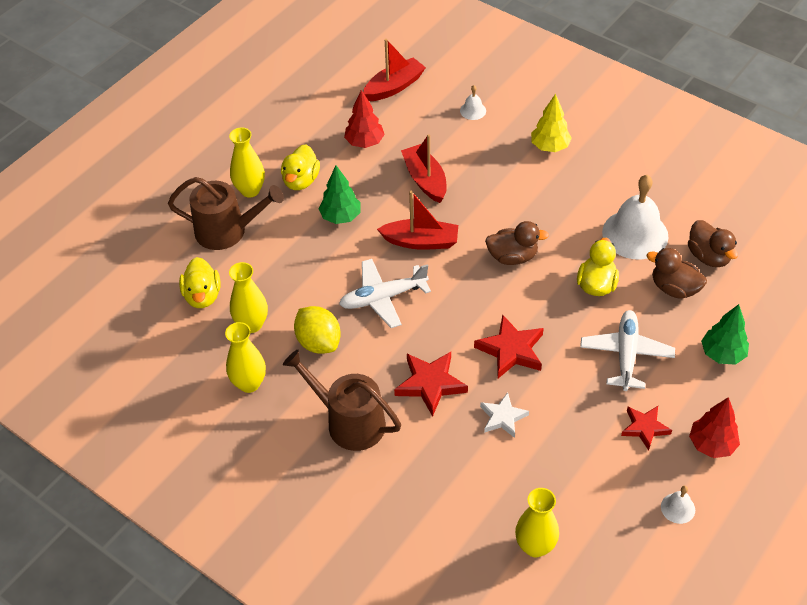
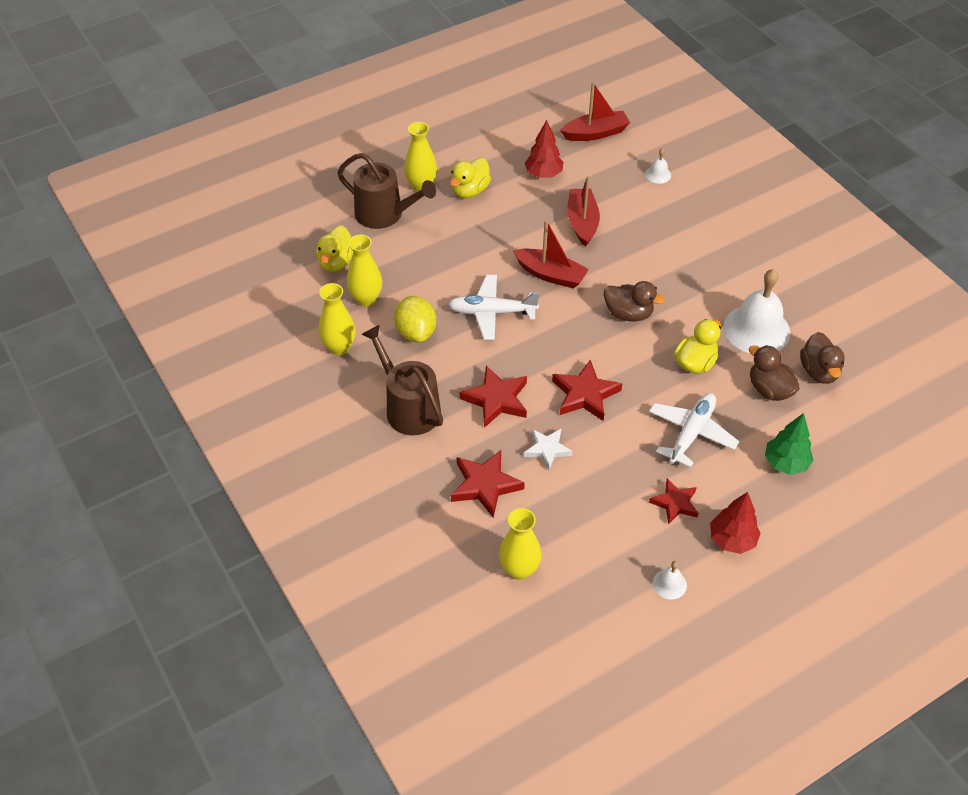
camera: 20 degrees right, 0 degrees up
(340, 217) = (489, 232): green tree -> none
(462, 474) = (485, 485): none -> red star
(549, 147) = (714, 227): yellow tree -> none

